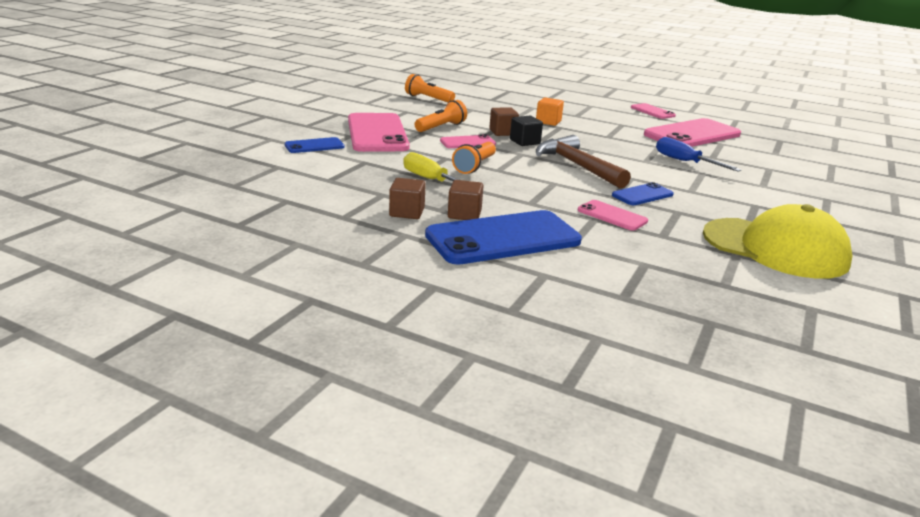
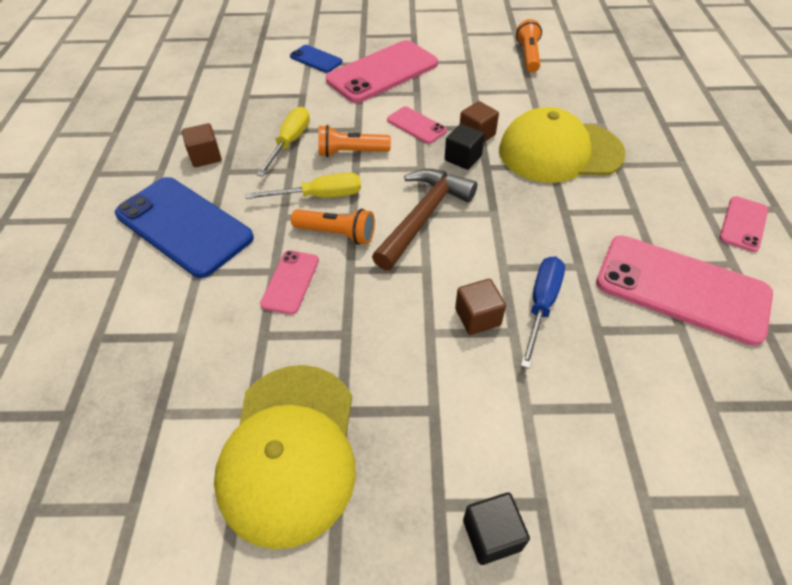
camera: 65 degrees right, 25 degrees up
(441, 127) = (444, 95): orange flashlight -> orange flashlight (337, 234)
(464, 214) = (223, 187): brown cube -> brown cube (477, 317)
(519, 186) = (320, 196): none -> yellow screwdriver
(548, 122) = (559, 152): orange cube -> yellow cap
(642, 195) = (375, 291): blue phone -> none
(845, 213) = (491, 534): none -> black cube

